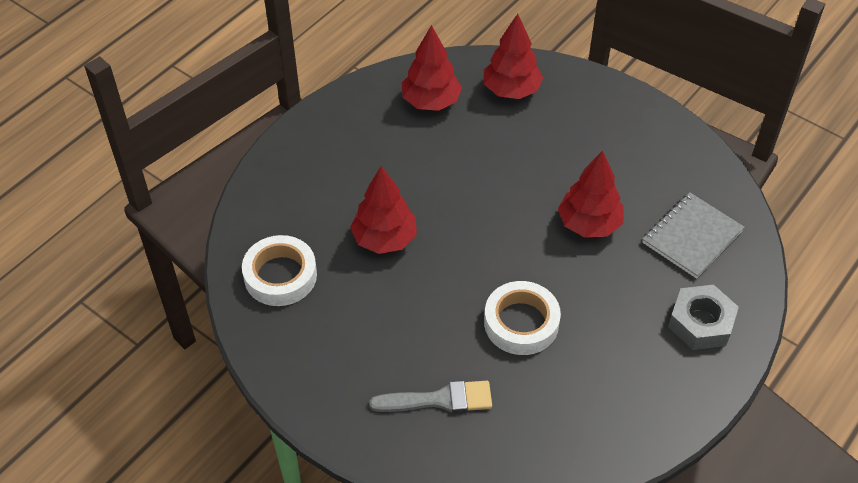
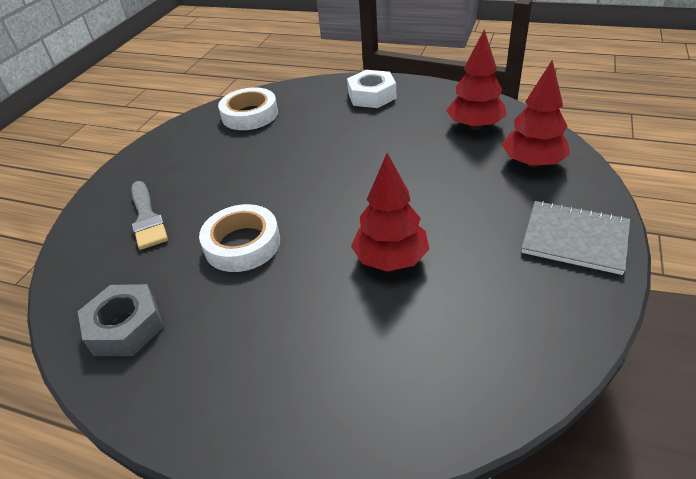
camera: 75 degrees right, 10 degrees down
(316, 156) = (372, 96): none -> white nut
(384, 239) = (306, 146): red tree -> none
(692, 237) = (423, 356): grey notebook -> grey notebook (575, 239)
(701, 323) = (288, 396): grey nut -> grey nut (125, 327)

